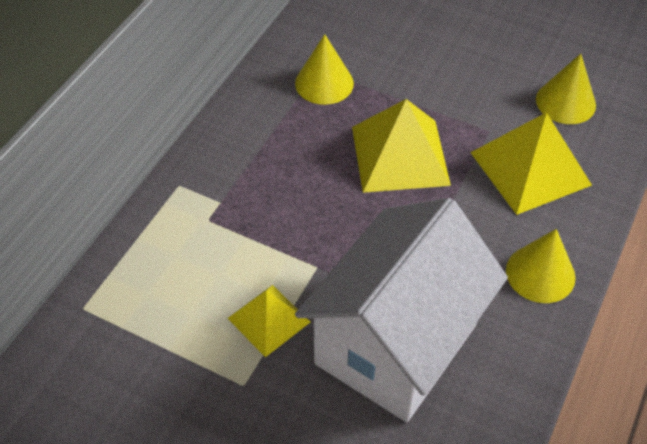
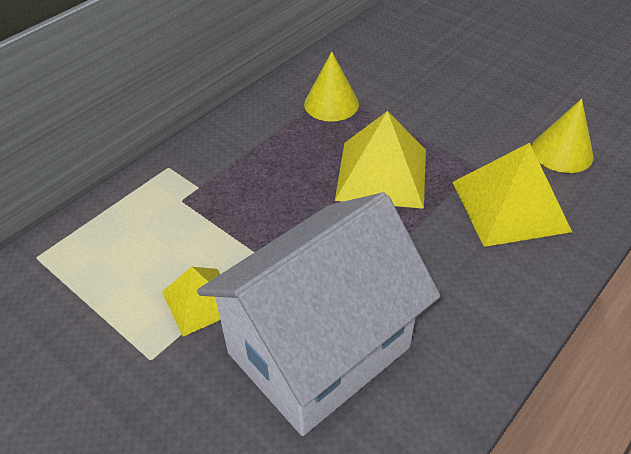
camera: 15 degrees right, 5 degrees down
(540, 273) = (494, 309): yellow cone -> none

